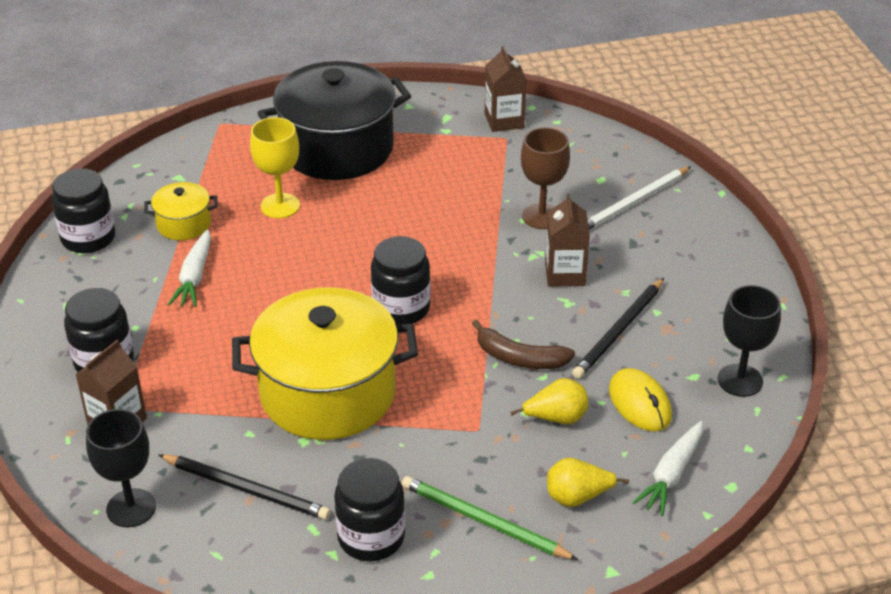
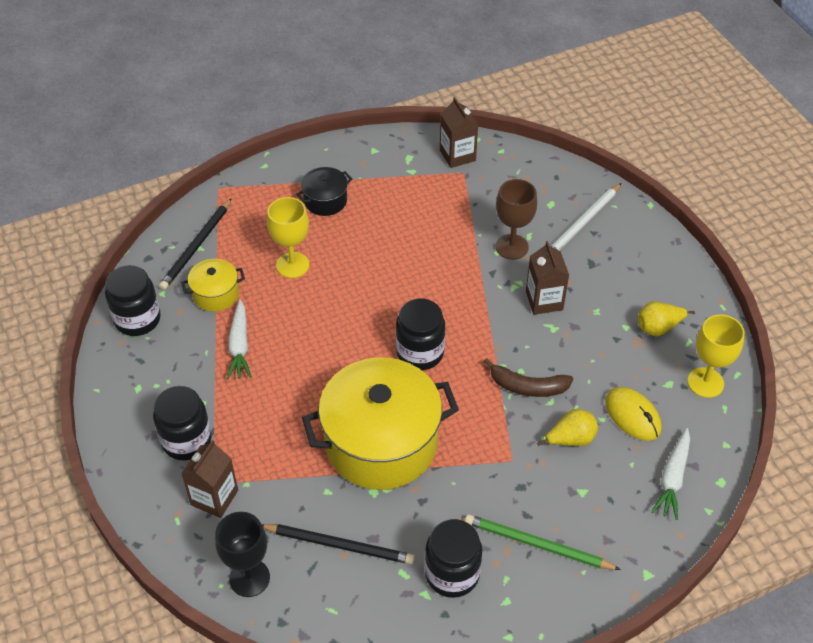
camera: 10 degrees left, 10 degrees up
(337, 148) = (325, 201): black pot -> black pot, size x0.45
(577, 497) = (605, 511): yellow pear -> yellow pear (658, 328)
(619, 331) = (600, 350): black pencil -> black pencil (196, 246)
(740, 380) = (705, 382): black goblet -> yellow goblet

